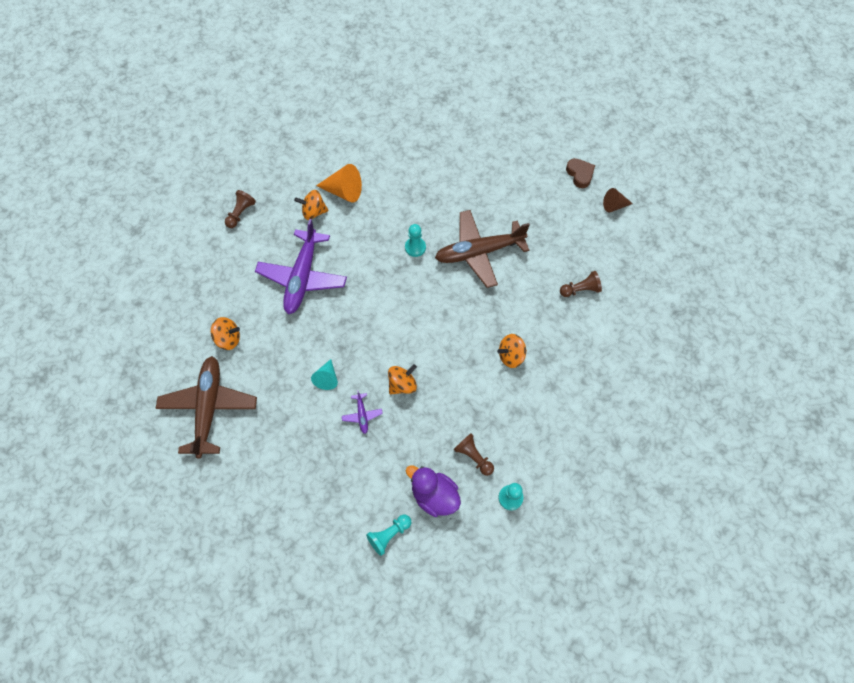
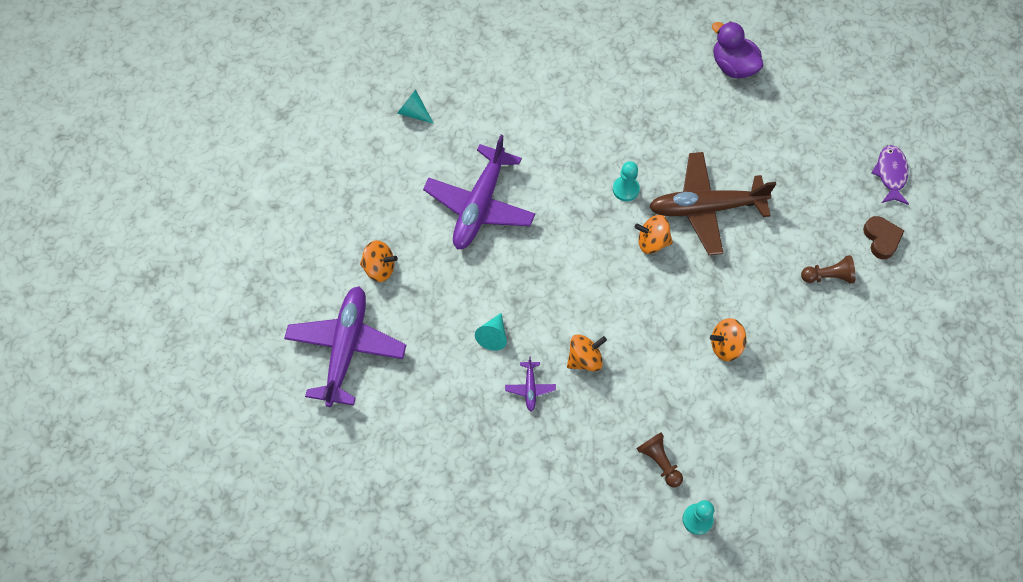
camera: 10 degrees right, 0 degrees up
(209, 407) = (346, 348): brown plane -> purple plane
(241, 213) = (413, 112): brown pawn -> turquoise cone
(313, 212) = (504, 124): orange spinning top -> orange spinning top (652, 242)
(343, 191) = (545, 103): orange cone -> none
(389, 535) = (542, 537): turquoise pawn -> none
(434, 495) = (604, 500): purple duck -> purple duck (733, 66)
(580, 174) = (852, 126): brown heart -> brown heart (881, 239)
(614, 205) = (890, 174): brown cone -> purple fish

